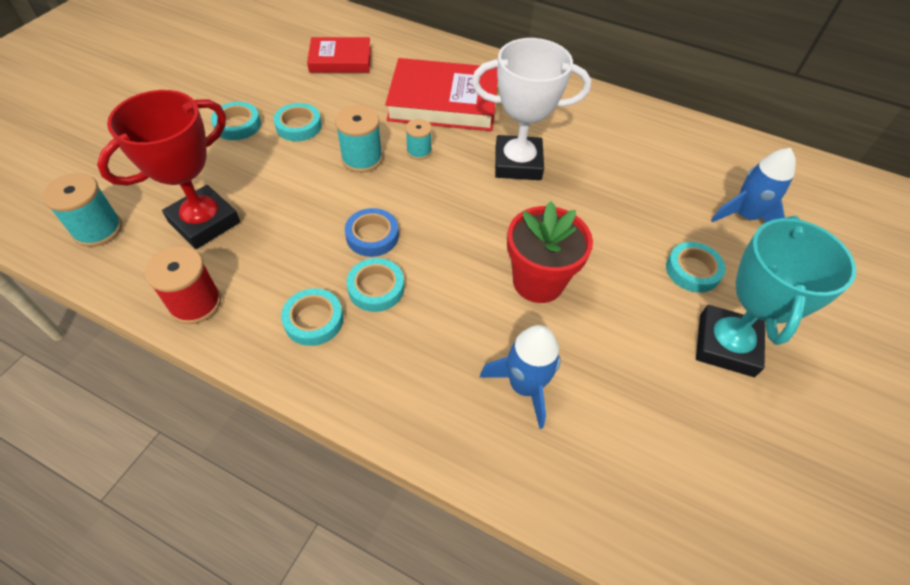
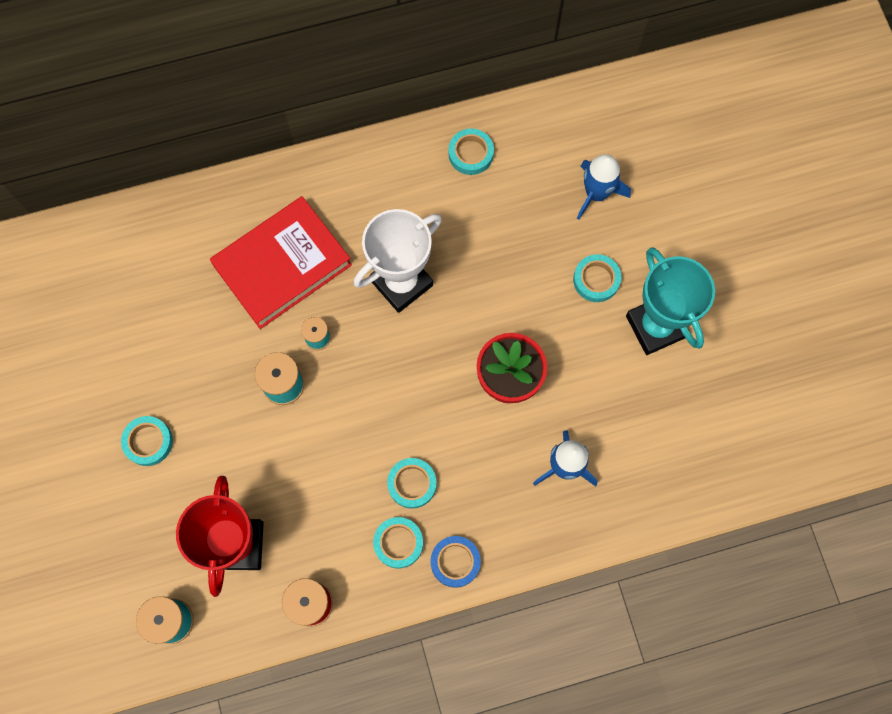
camera: 40 degrees left, 20 degrees up
(298, 126) = (198, 398): turquoise tape -> turquoise tape (471, 154)
(340, 60) = (144, 293): red book -> none
(372, 236) = (366, 446): blue tape -> blue tape (455, 562)

